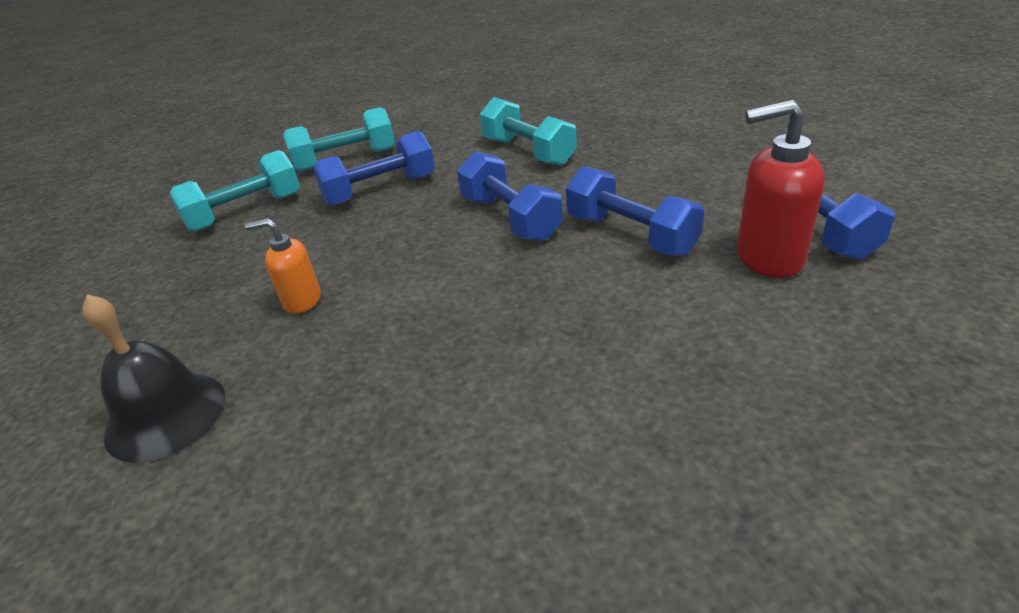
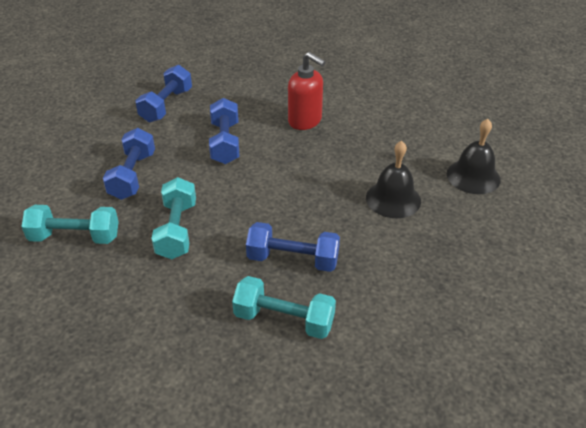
camera: 145 degrees left, 5 degrees up
(245, 212) = (391, 302): turquoise dumbbell -> turquoise dumbbell (75, 237)
(302, 301) = (393, 199): orange soap dispenser -> black bell
(510, 218) = (255, 185): blue dumbbell -> blue dumbbell (132, 176)
(768, 257) = (202, 106): red soap dispenser -> red soap dispenser (305, 121)

